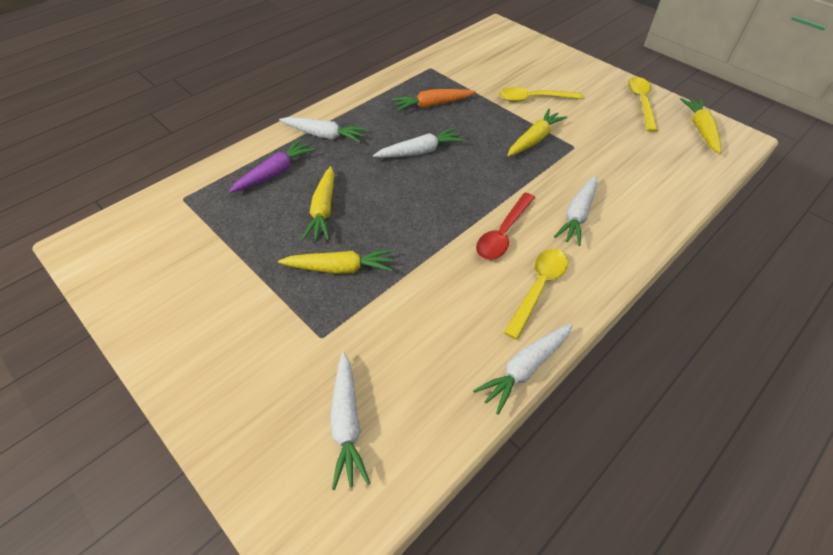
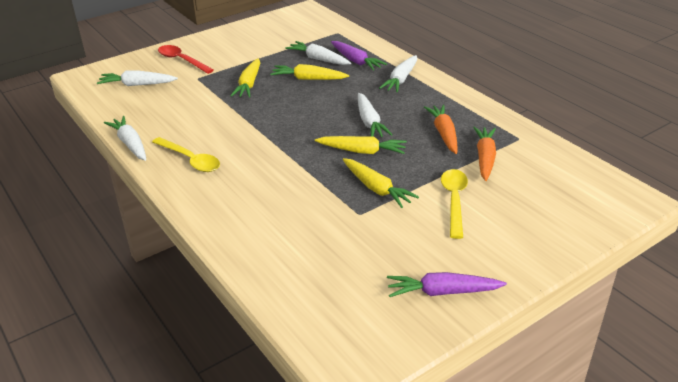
camera: 100 degrees right, 15 degrees down
(466, 84) = (485, 158): none -> orange carrot
(503, 233) = (253, 152): red spoon -> red spoon (182, 60)
(577, 215) = (258, 194): white carrot -> white carrot (318, 59)
(641, 103) = (442, 292): yellow spoon -> purple carrot
(700, 130) = (374, 333): yellow carrot -> yellow carrot (362, 151)

